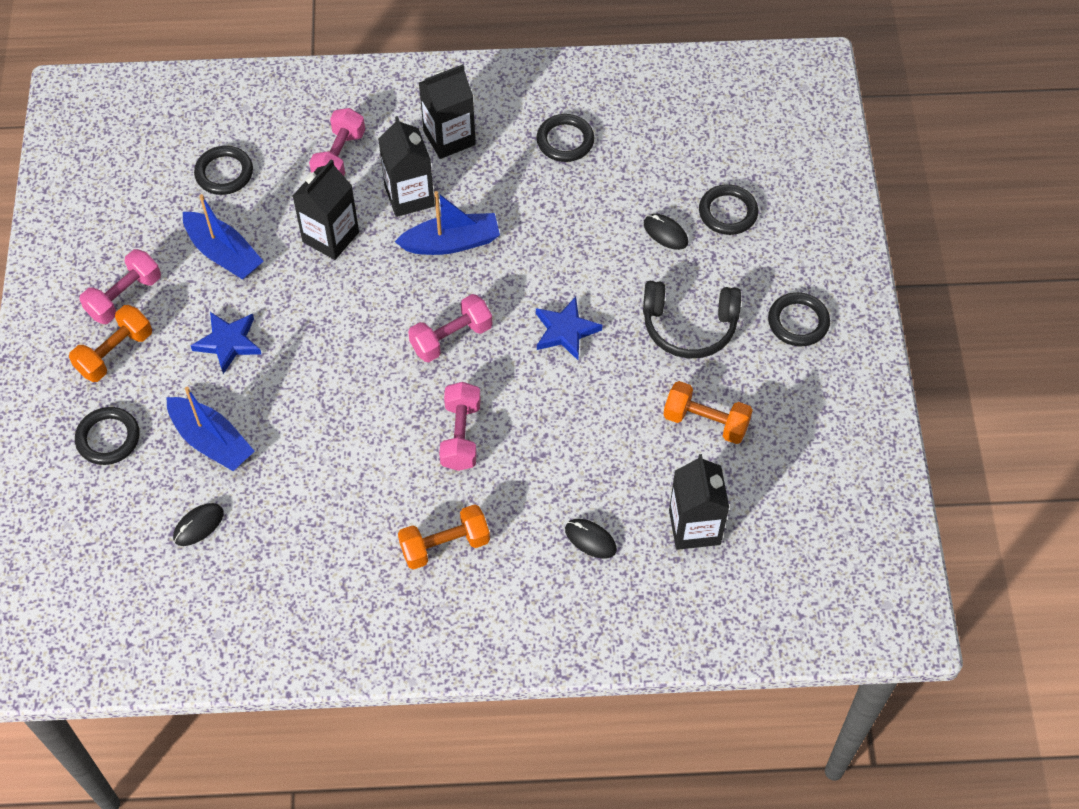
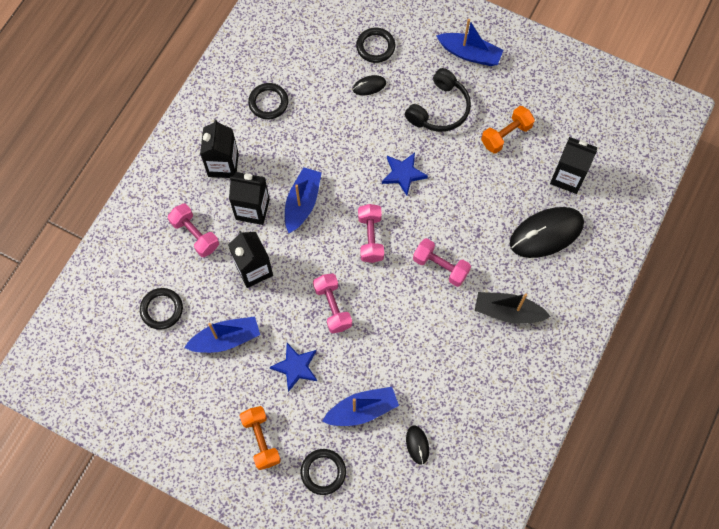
camera: 60 degrees left, 10 degrees up
(124, 297) = (221, 415): pink dumbbell -> pink dumbbell (332, 307)
(445, 545) = (508, 312): orange dumbbell -> black boat
(590, 539) = (546, 233): black mouse -> black mouse, size x2.19
(798, 322) = (469, 54): black ring -> blue boat

